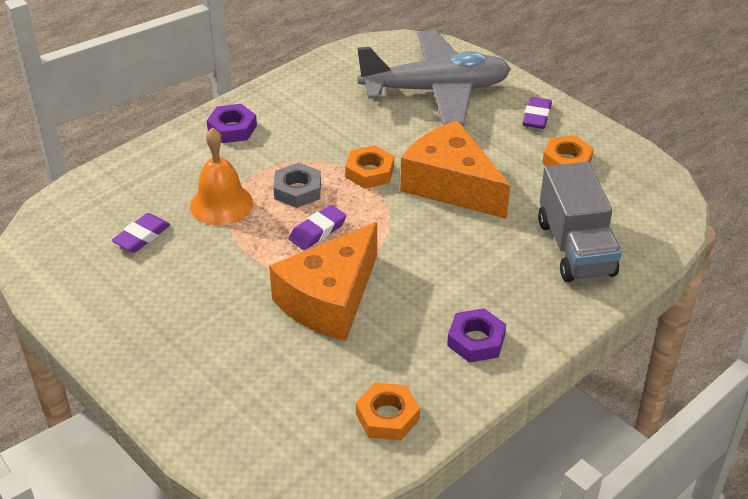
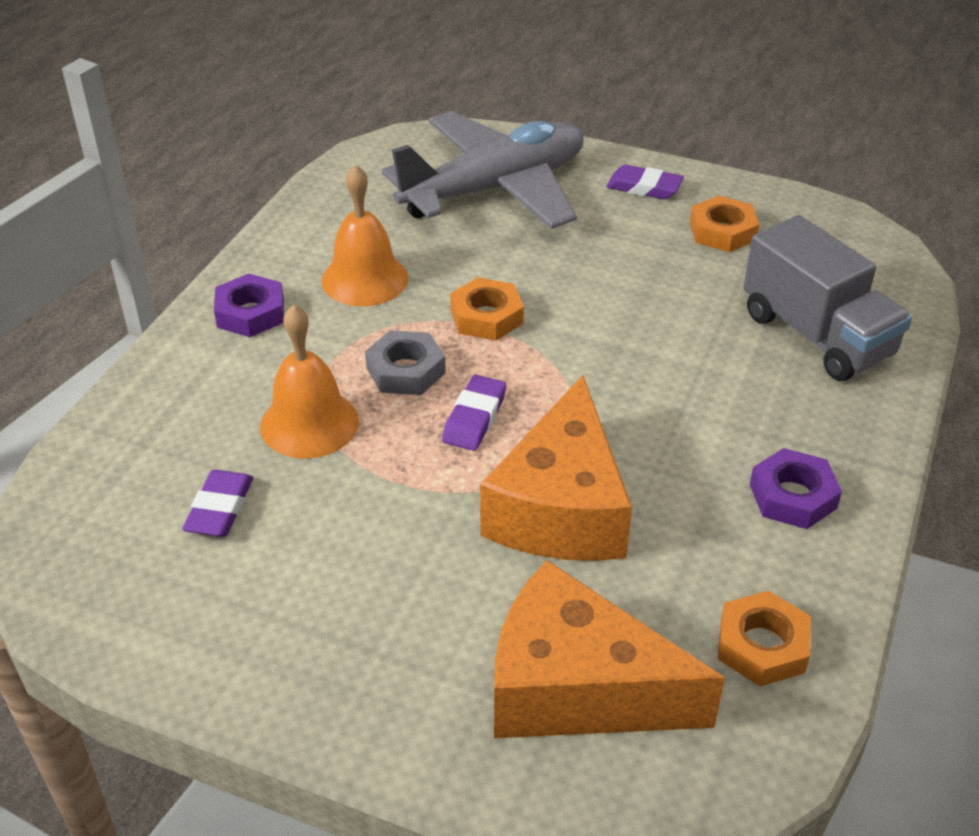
camera: 25 degrees left, 0 degrees up
(313, 127) = (365, 279): none -> orange bell
(451, 185) = (605, 302): orange cheese -> orange cheese (577, 687)
(536, 116) = (644, 187): purple eraser -> purple eraser turned 60 degrees counterclockwise

